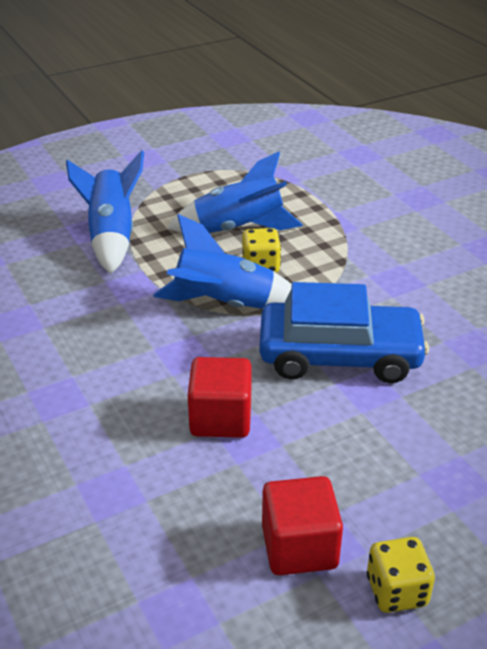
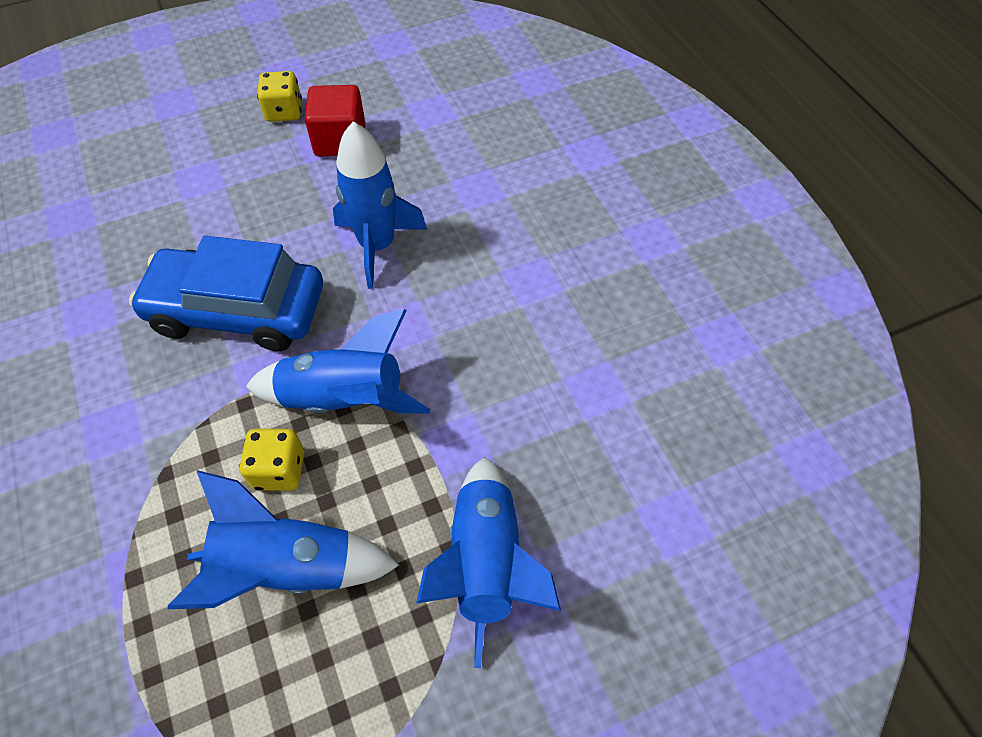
camera: 175 degrees left, 20 degrees up
(220, 418) = (377, 246): red cube -> blue rocket

